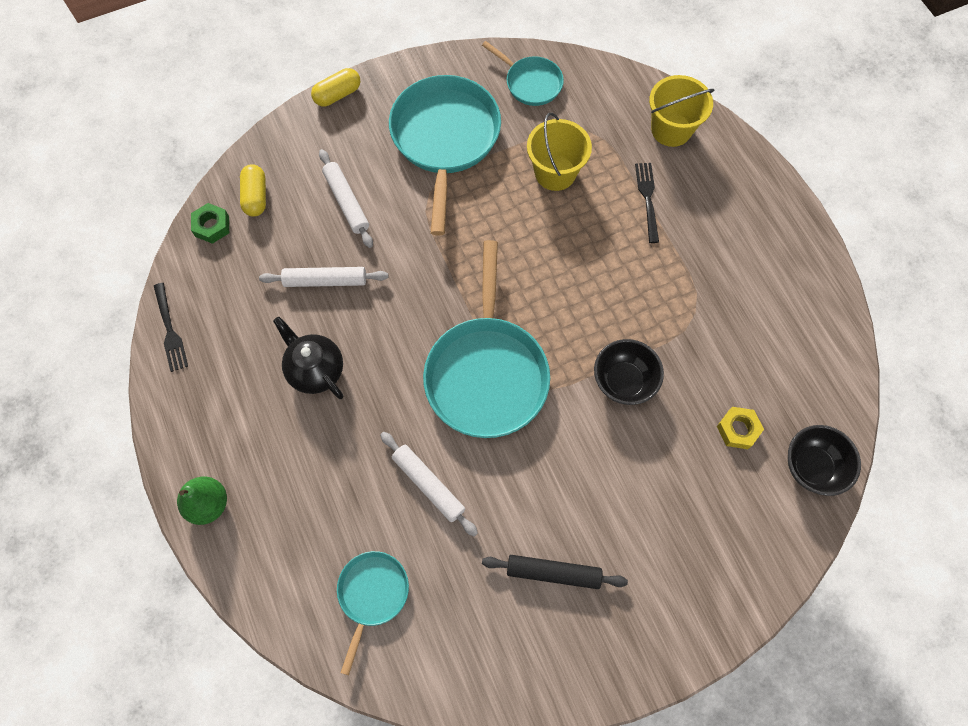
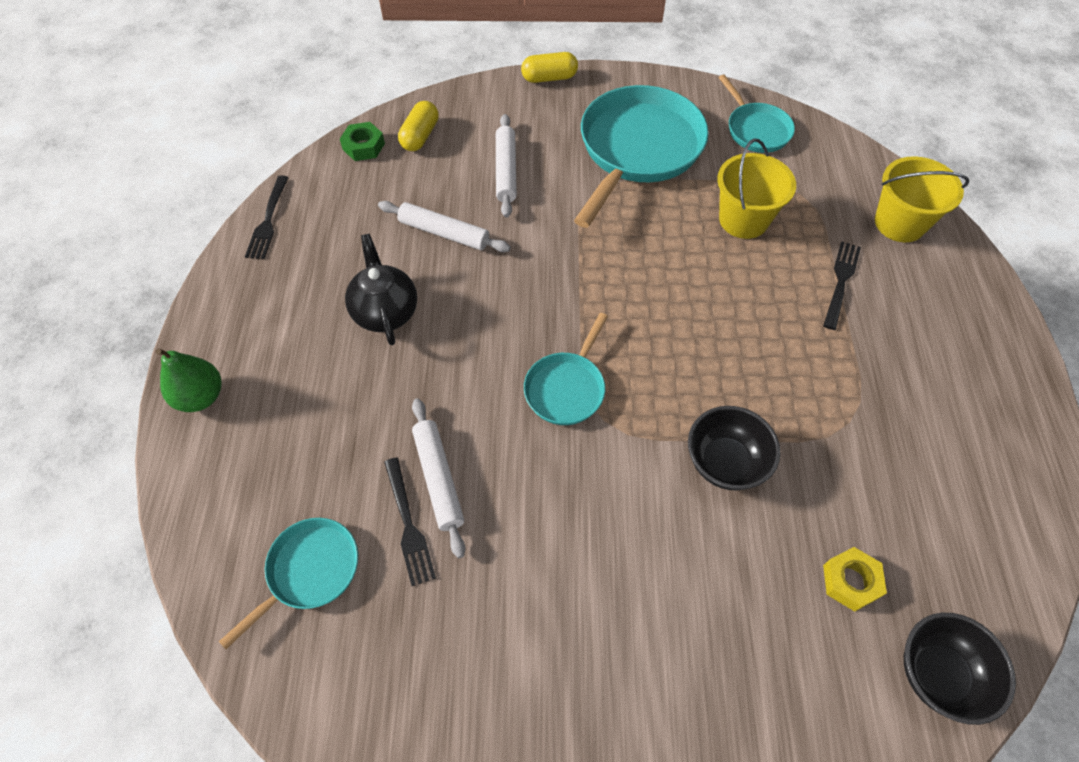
camera: 25 degrees right, 10 degrees down
(424, 528) = (408, 524): none -> black fork
(487, 373) = (567, 388): turquoise pan -> turquoise pan, size x0.52
(553, 573) = (532, 649): black rolling pin -> none

